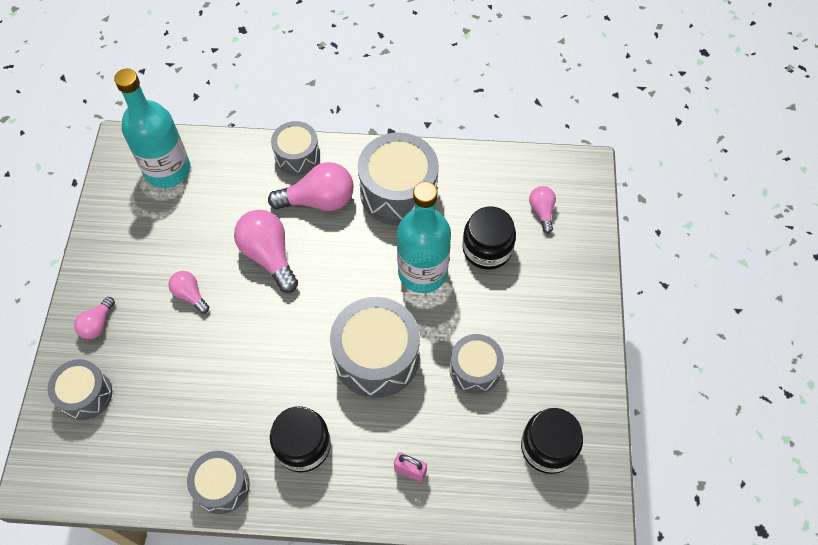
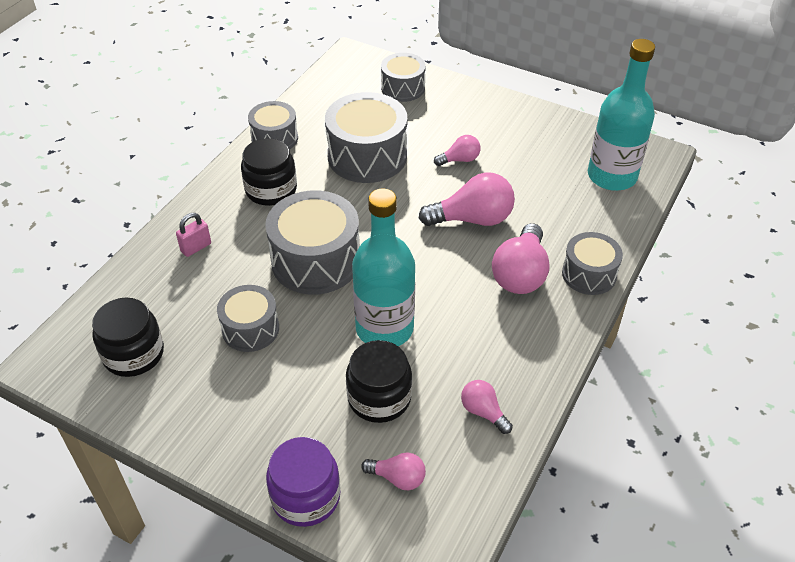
camera: 115 degrees right, 15 degrees down
(98, 324) = (463, 104): pink light bulb -> pink light bulb (483, 412)
(398, 192) = (498, 344): grey drum -> grey drum (367, 156)
(587, 258) = (305, 496): none -> purple jar

